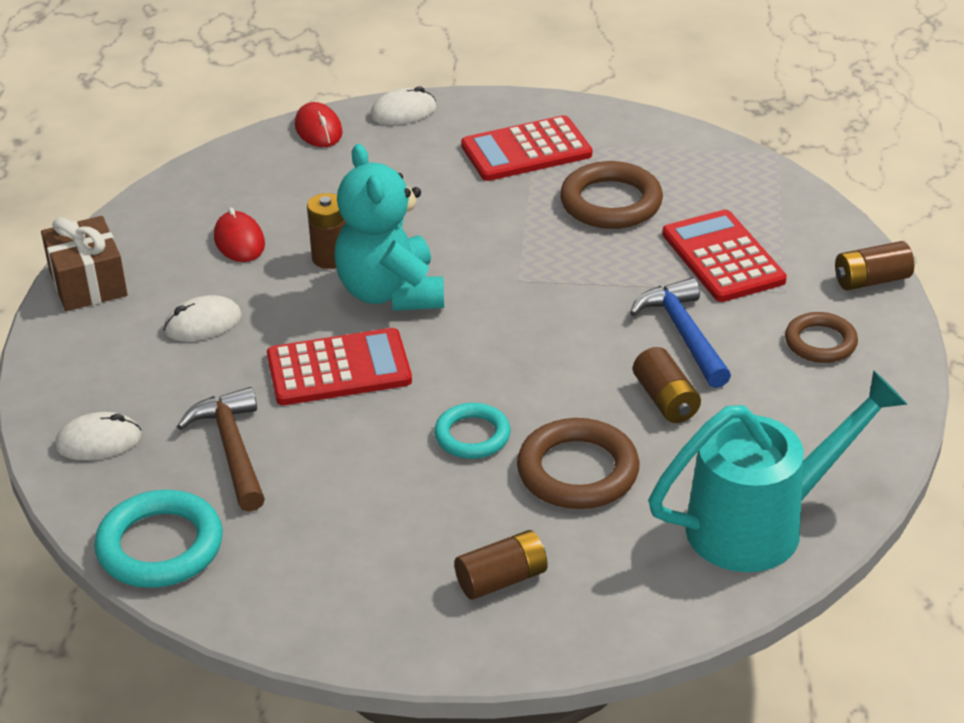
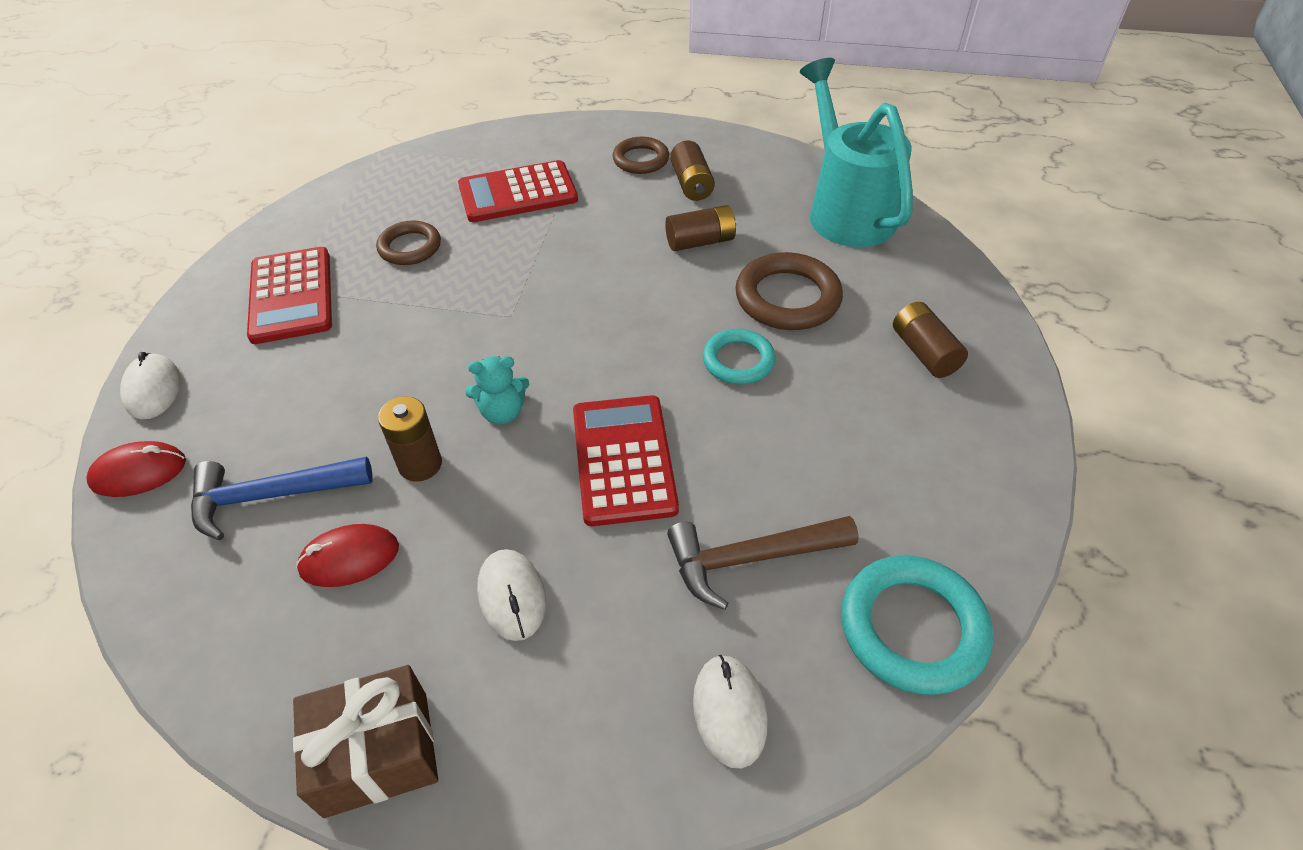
camera: 85 degrees left, 10 degrees up
(391, 293) = (502, 412): turquoise teddy bear -> turquoise teddy bear, size x0.47
(611, 202) = (410, 247): brown ring -> brown ring, size x0.64
(684, 334) = (616, 224): blue hammer -> blue hammer (272, 496)
(871, 280) = (571, 128): brown battery -> brown battery (691, 184)

